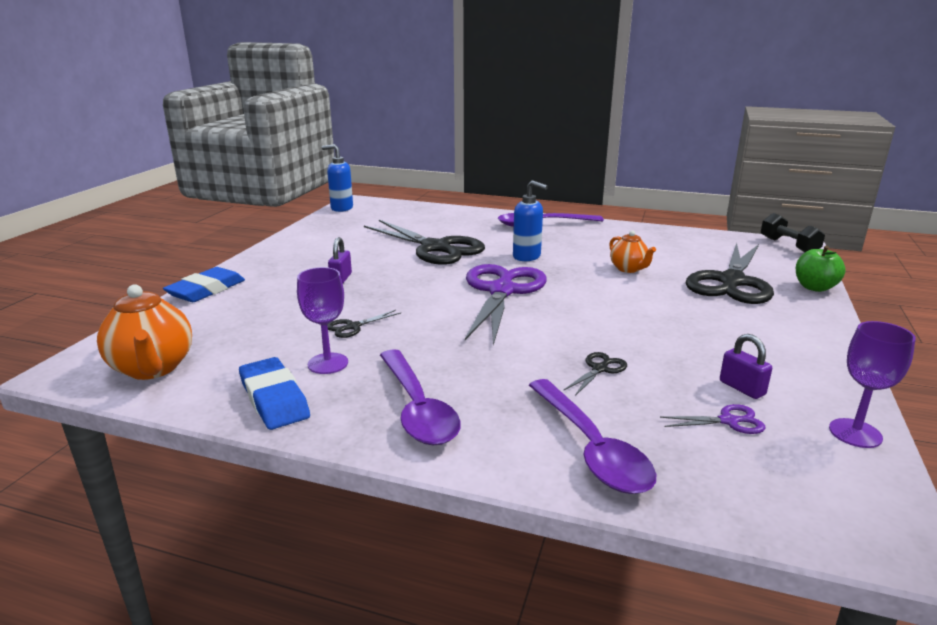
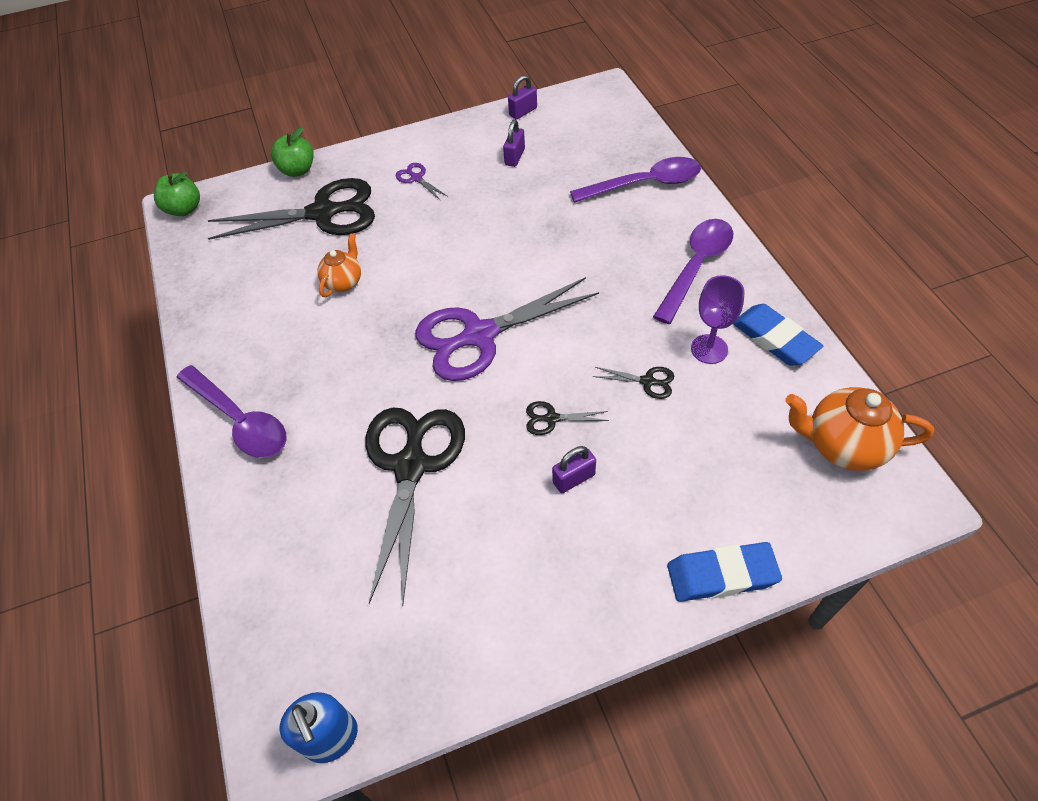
camera: 125 degrees left, 30 degrees up
(153, 368) = (843, 446): orange teapot -> orange teapot turned 105 degrees counterclockwise
(274, 399) = (774, 338): blue eraser -> blue eraser turned 60 degrees counterclockwise
(527, 257) = (371, 369): blue soap dispenser -> none
(591, 447) = (644, 184): purple spoon -> purple spoon turned 45 degrees clockwise
(600, 369) = (556, 217): black scissors -> black scissors (551, 418)
(728, 421) = (559, 151): purple scissors -> purple scissors (416, 178)
(788, 246) = (184, 209): black dumbbell -> green apple
(855, 433) = (523, 112): purple goblet -> purple padlock

